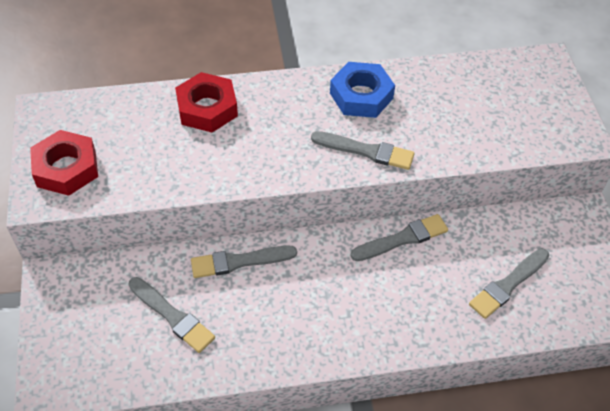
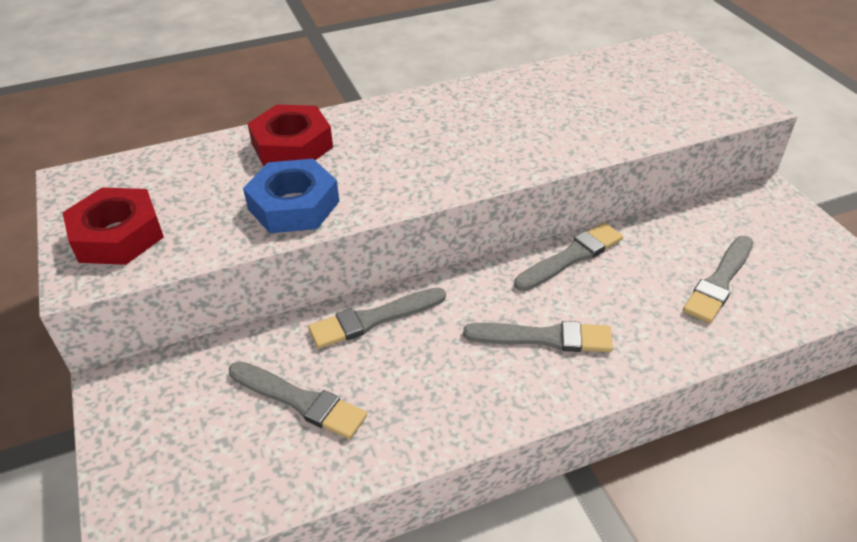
camera: 10 degrees left, 10 degrees down
(361, 96) = (477, 106): blue nut -> blue nut (294, 205)
(366, 151) = (504, 155): grey brush -> grey brush (544, 338)

